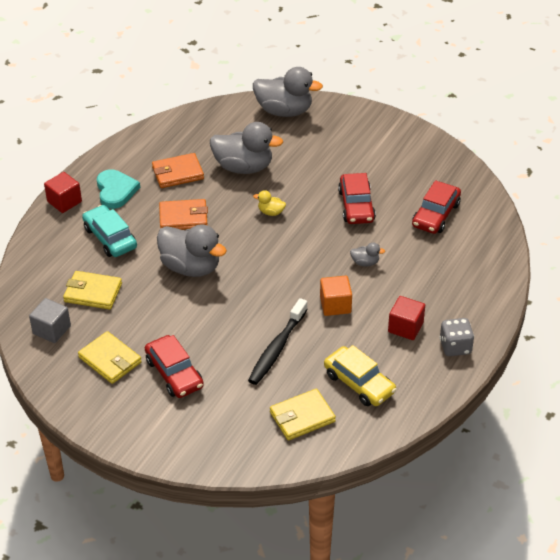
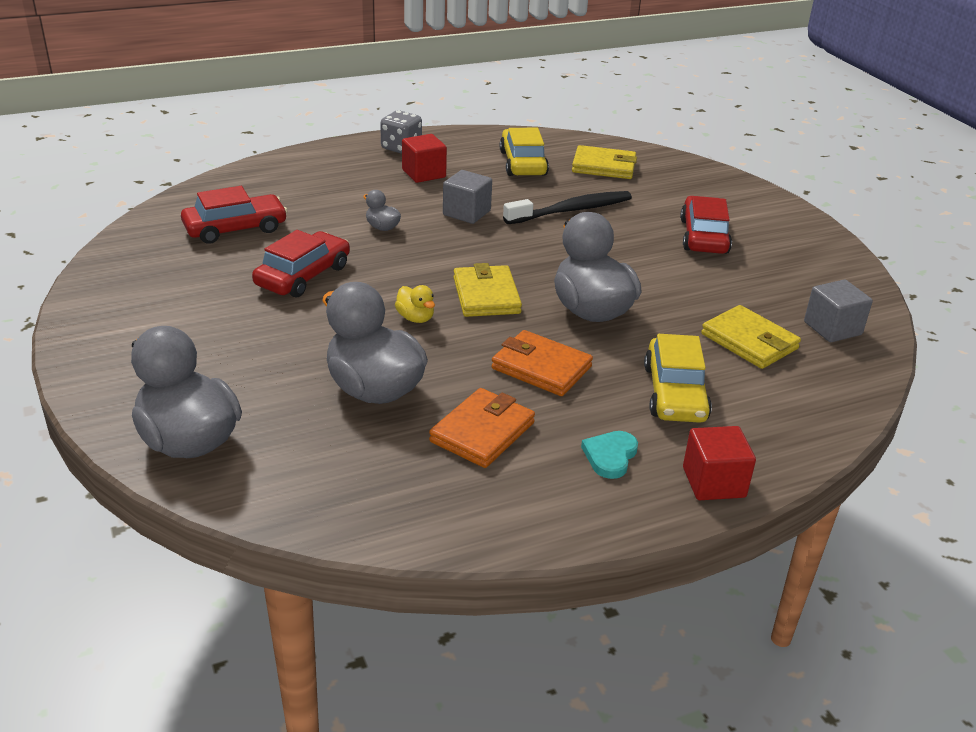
camera: 145 degrees left, 10 degrees down
(110, 238) = (675, 393): turquoise car -> yellow car
(110, 360) = (772, 273): yellow wallet -> yellow wallet (486, 295)
(116, 191) = (610, 456): turquoise heart -> turquoise heart, size x0.64
(178, 173) = (482, 432): orange wallet -> orange wallet turned 75 degrees counterclockwise
(335, 305) = (466, 213): orange cube -> grey cube

